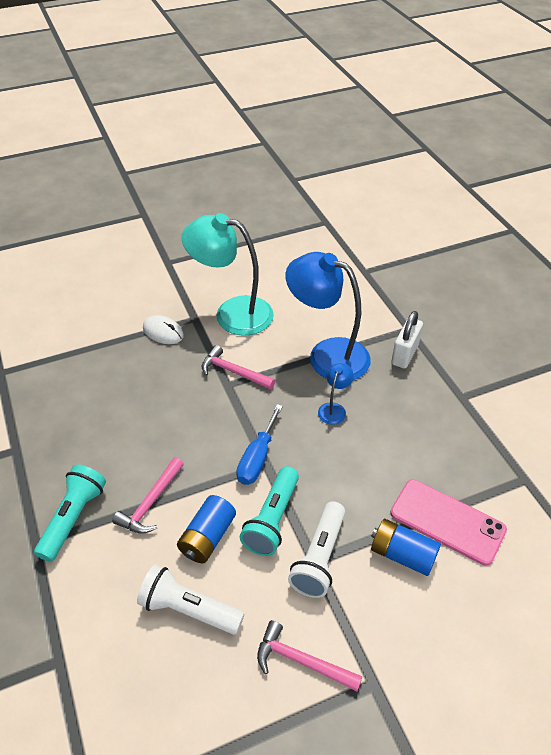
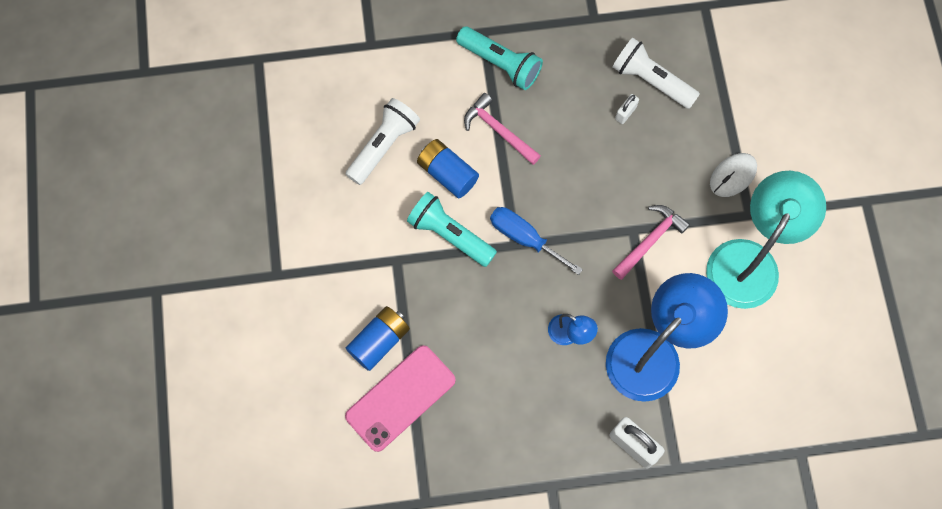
camera: 105 degrees right, 25 degrees up
(116, 408) = (625, 113): none -> white padlock
(301, 660) = (312, 224): pink hammer -> none
(319, 558) = (398, 265): white flashlight -> white flashlight (651, 80)

